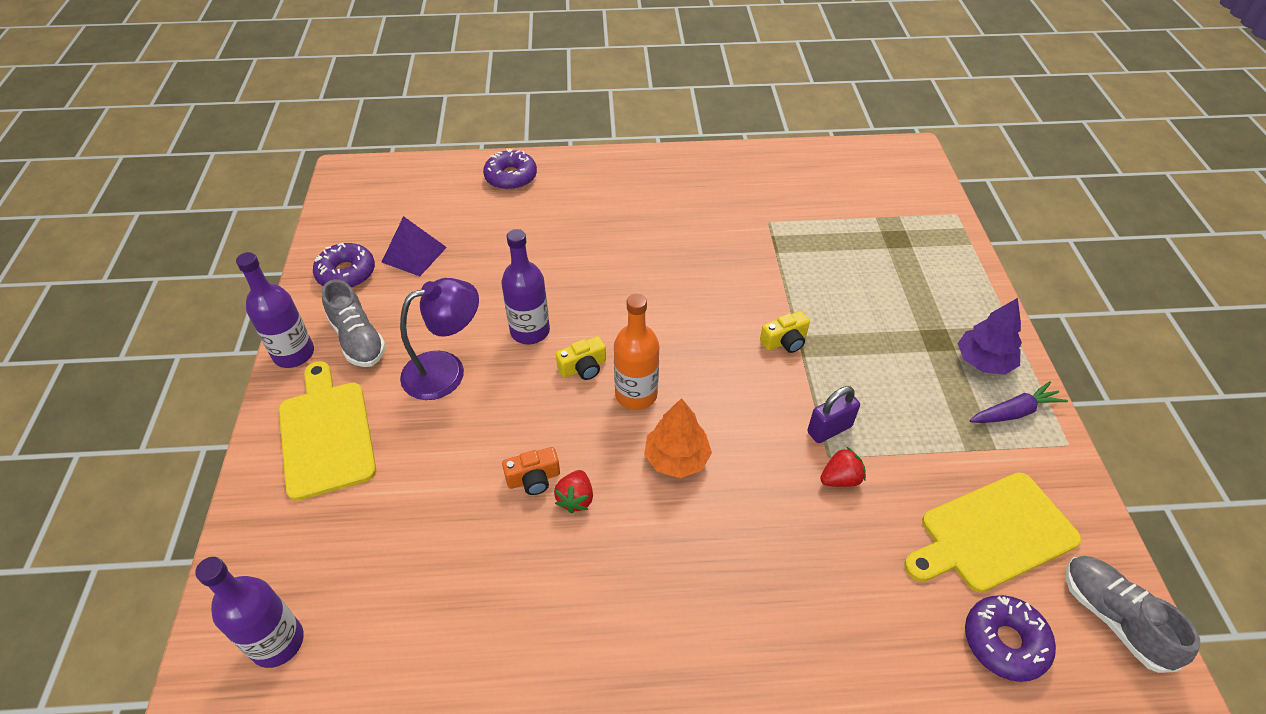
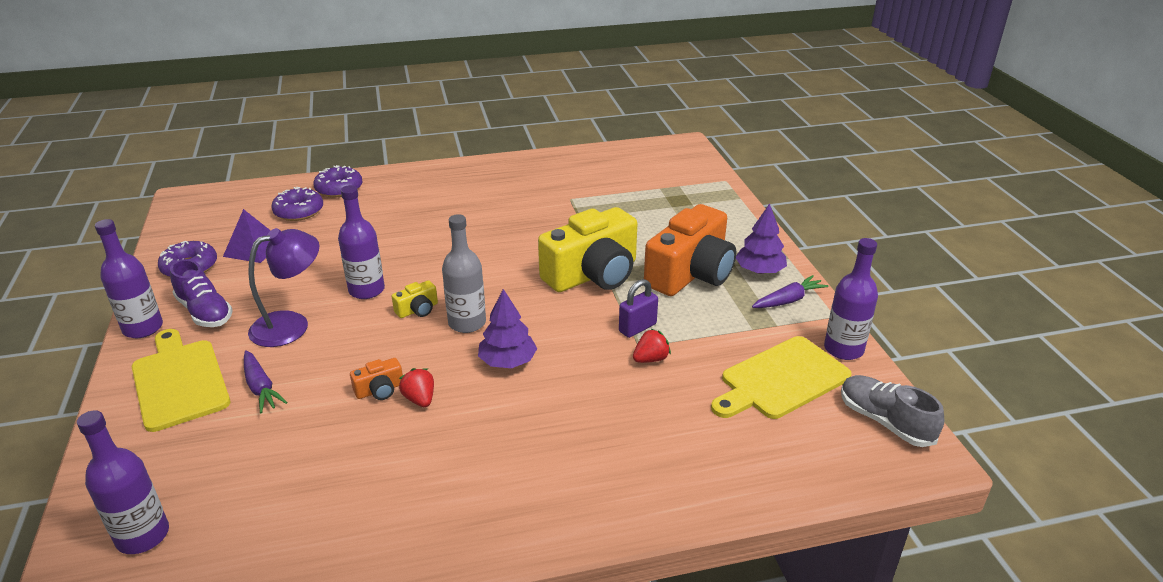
camera: 10 degrees left, 15 degrees down
(358, 339) = (205, 312): grey shoe -> purple shoe
(409, 456) = (261, 388): none -> purple carrot
(575, 499) = (420, 399): red strawberry -> red strawberry turned 150 degrees clockwise
(636, 394) = (467, 323): orange bottle -> grey bottle
(676, 458) = (507, 361): orange tree -> purple tree
(785, 341) = (593, 274): yellow camera -> yellow camera, size x2.45
(900, 355) = (691, 274): none -> orange camera
(1004, 642) = (800, 448): purple donut -> purple donut (299, 211)
(1074, 498) = (843, 349): none -> purple bottle

